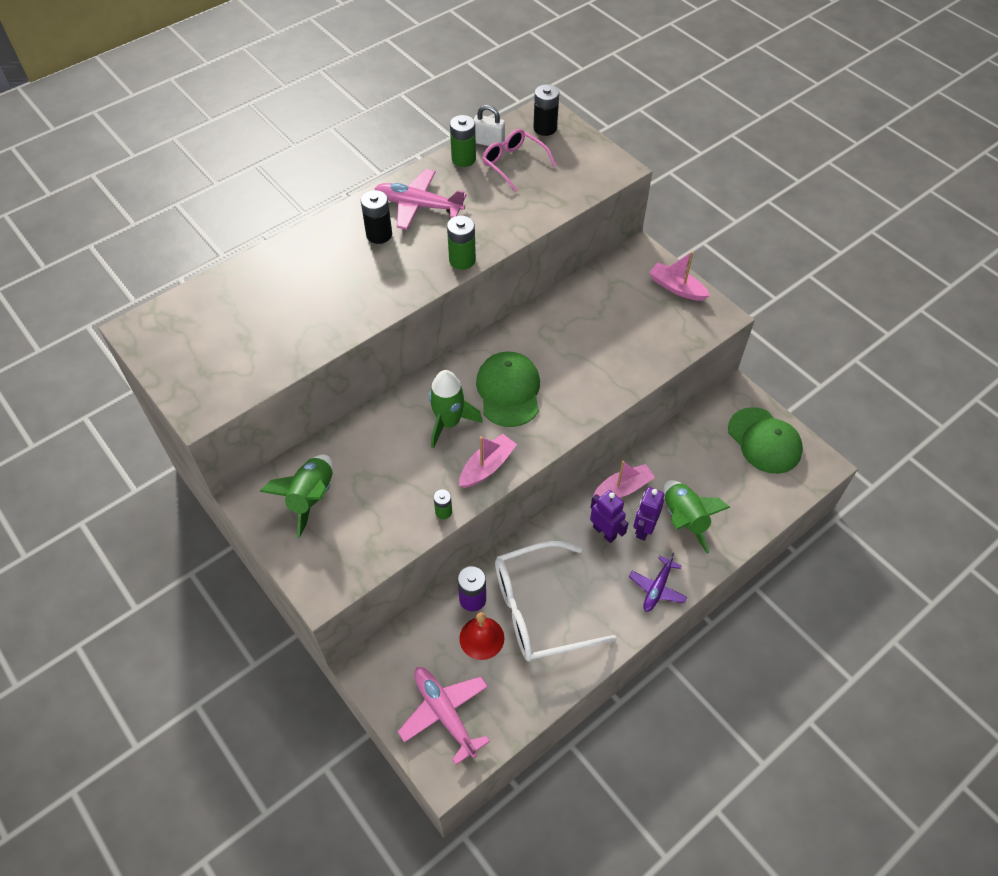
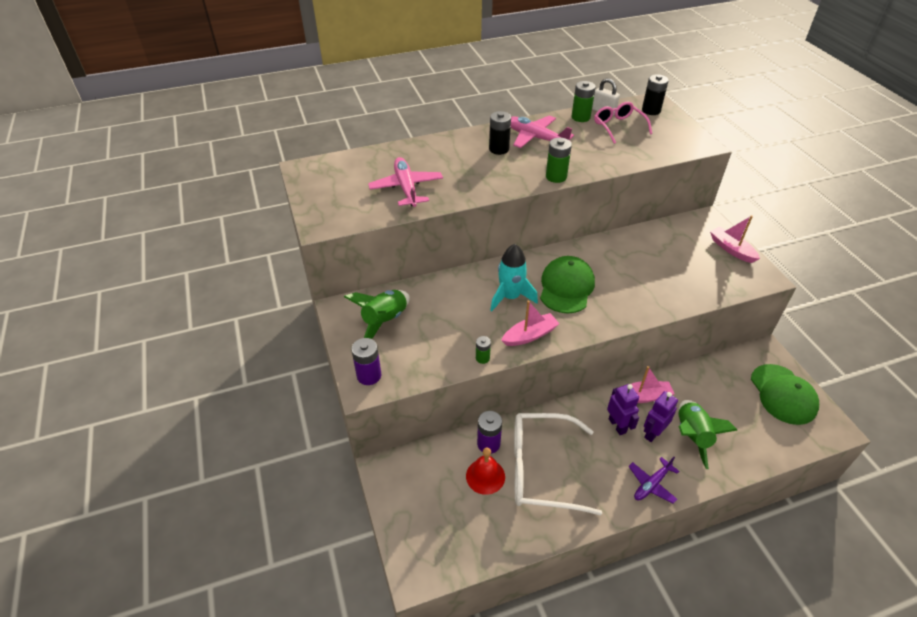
camera: 20 degrees right, 10 degrees down
(321, 574) = (369, 375): none -> purple battery
(444, 713) = (433, 526): pink plane -> pink plane (406, 188)
(449, 422) = (510, 297): green rocket -> turquoise rocket

